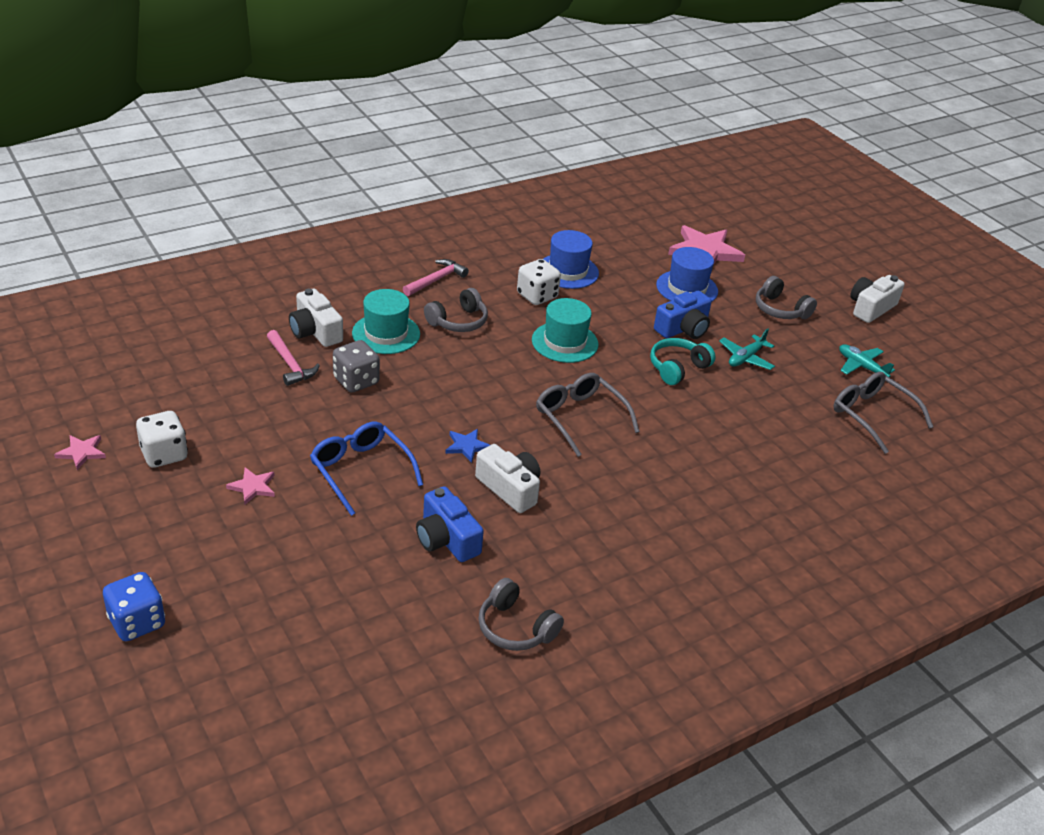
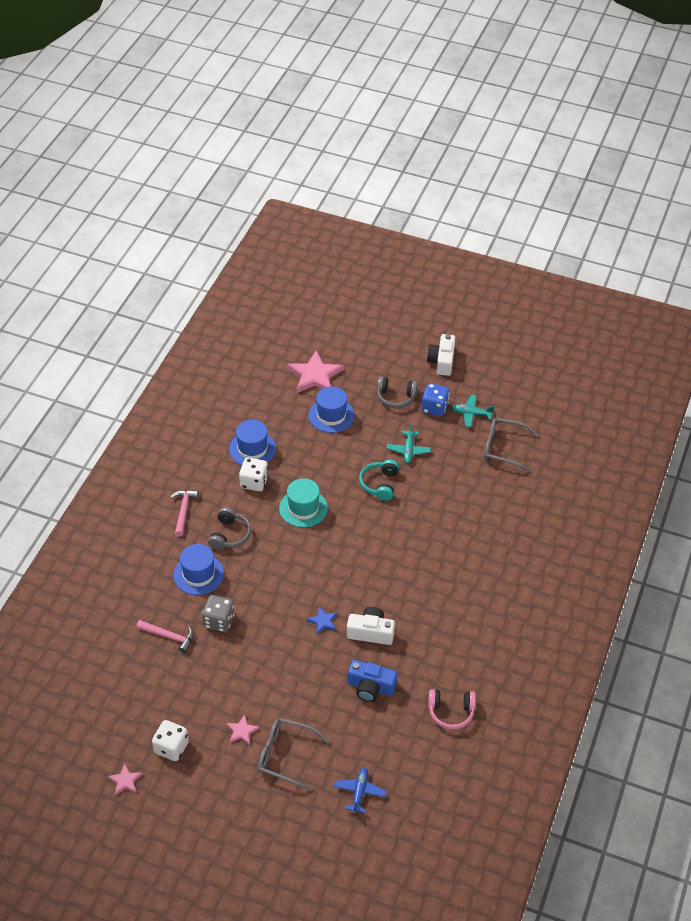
camera: 35 degrees left, 10 degrees up
(137, 622) = (275, 849): blue dice -> blue dice (434, 408)
(303, 634) = (359, 792): none -> blue plane
(315, 331) = (156, 602): white camera -> none
(361, 471) = (286, 679): blue glasses -> none
(386, 333) = (198, 574): turquoise hat -> blue hat
(515, 628) = (451, 712): grey headphones -> pink headphones
(580, 418) = (362, 558): grey glasses -> grey glasses (286, 756)
(683, 328) = (357, 450): blue camera -> none

